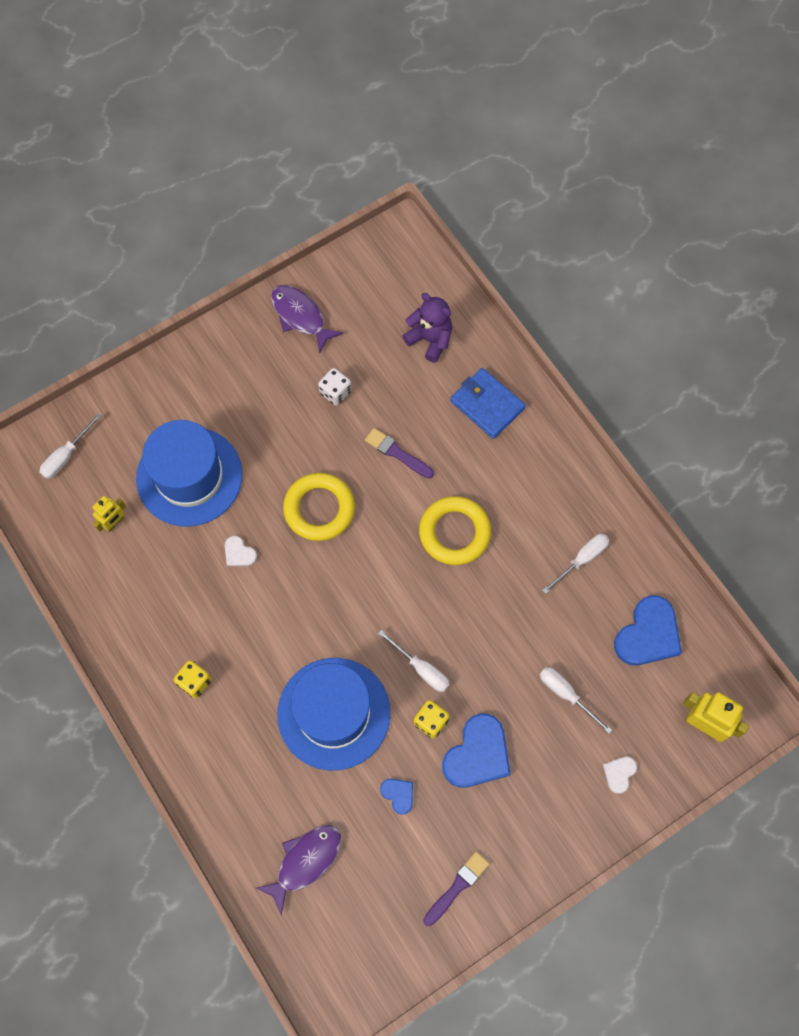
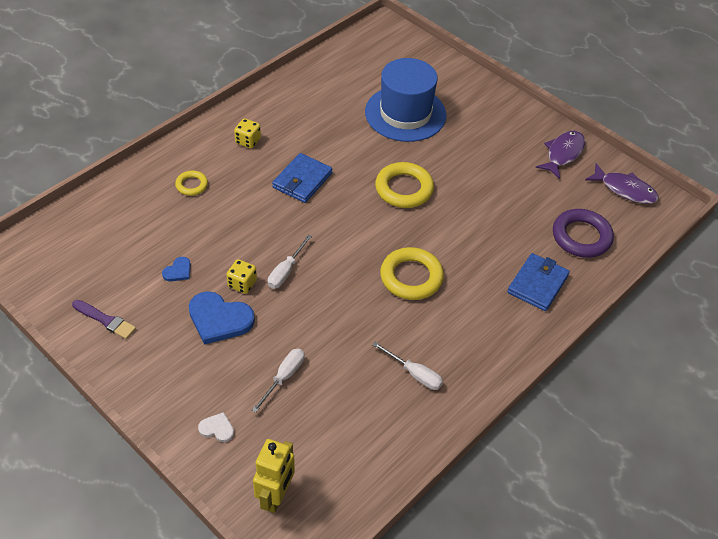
camera: 75 degrees right, 20 degrees down
(66, 456) = (399, 52): white screwdriver -> none
(114, 523) = (357, 82): yellow robot -> none
(239, 553) = (353, 149): white heart -> none
(259, 764) = (192, 185): none -> yellow ring
(280, 625) = (302, 180): none -> blue wallet
(305, 862) = (119, 222): purple fish -> purple fish (625, 189)
(333, 713) = (238, 222): blue hat -> none
(335, 392) = (507, 184): white dice -> none
(397, 453) = (469, 229): purple brush -> none
(430, 339) = (581, 237): purple teddy bear -> purple ring
(648, 634) = (356, 437): blue heart -> none

